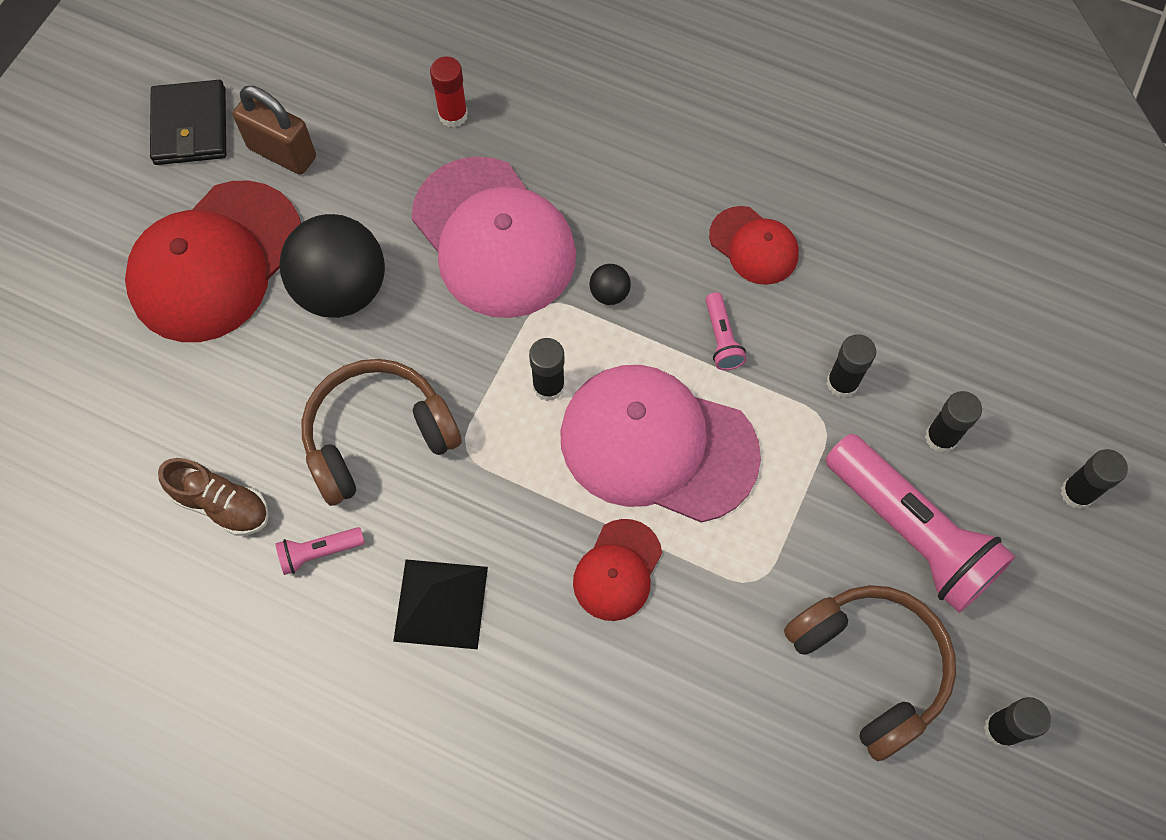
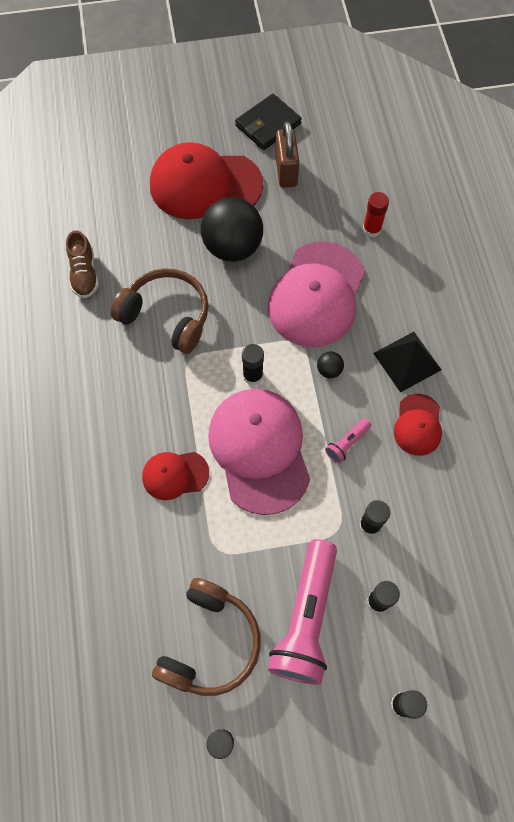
camera: 55 degrees right, 0 degrees up
(319, 552) = (89, 331): pink flashlight -> none
(441, 603) = (100, 402): black pyramid -> black pyramid (407, 361)

